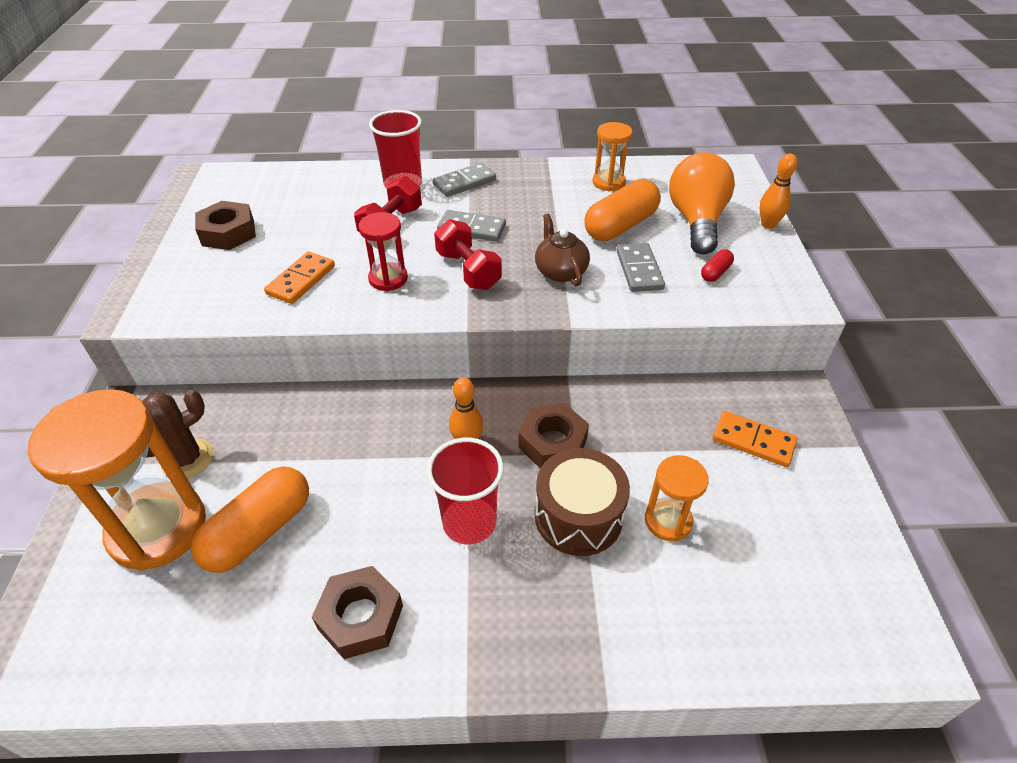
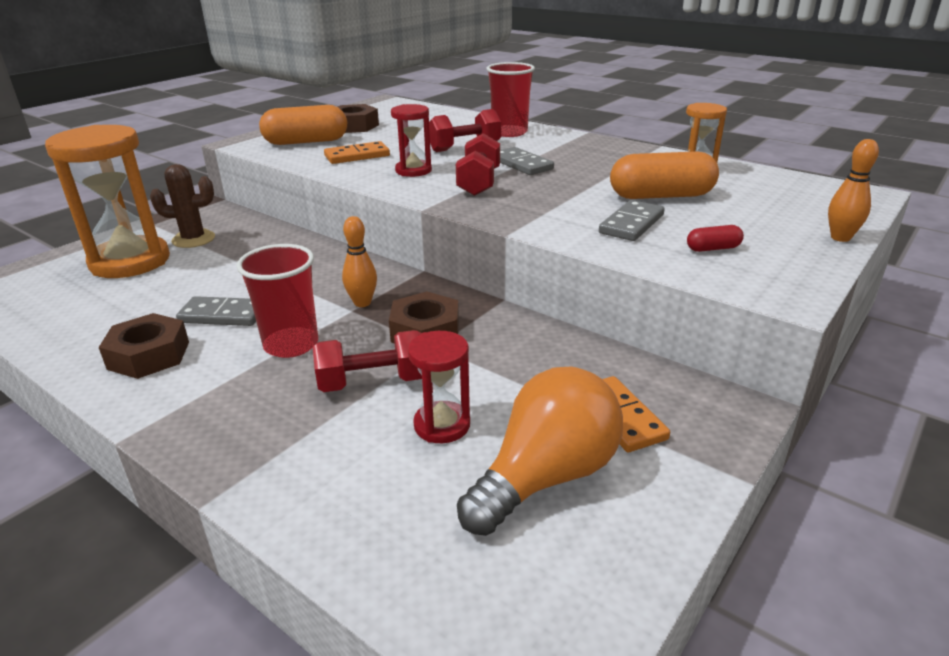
camera: 40 degrees right, 15 degrees down
(259, 531) = (171, 287): orange capsule -> orange capsule (306, 142)
(464, 182) = (560, 142): grey domino -> grey domino (223, 315)
(560, 271) = (554, 204): brown teapot -> none
(578, 516) = (373, 382): brown drum -> red dumbbell
(668, 521) = (442, 425): orange hourglass -> red hourglass
(696, 221) = (751, 214): orange light bulb -> orange light bulb (546, 477)

